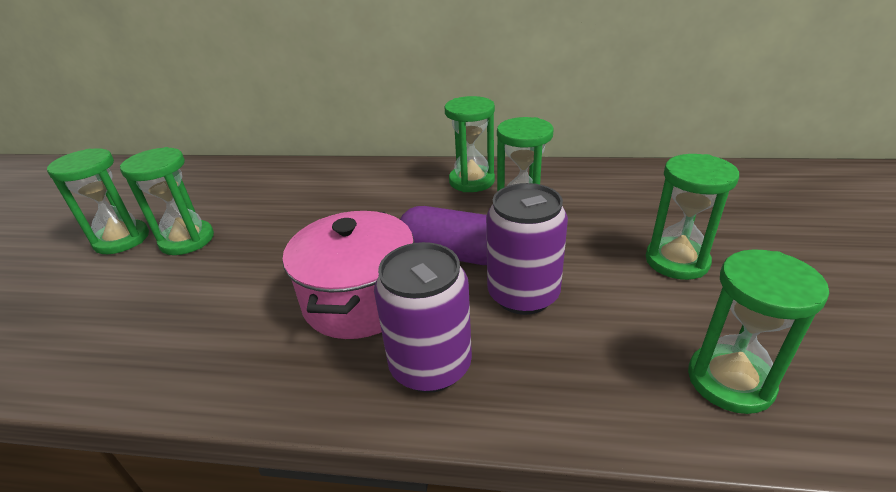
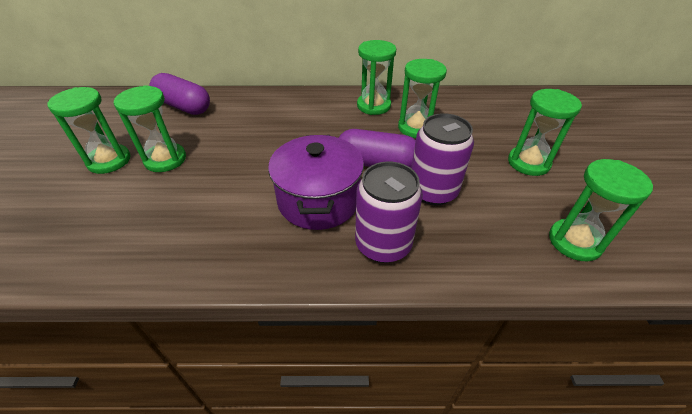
camera: 10 degrees left, 10 degrees up
(234, 179) = (184, 106): none -> purple capsule
(360, 299) = (318, 200): pink pot -> purple pot

